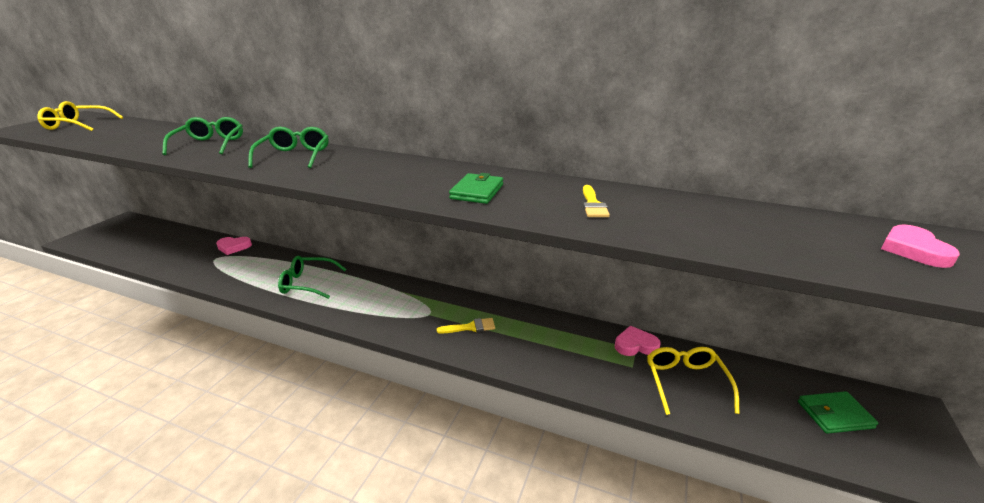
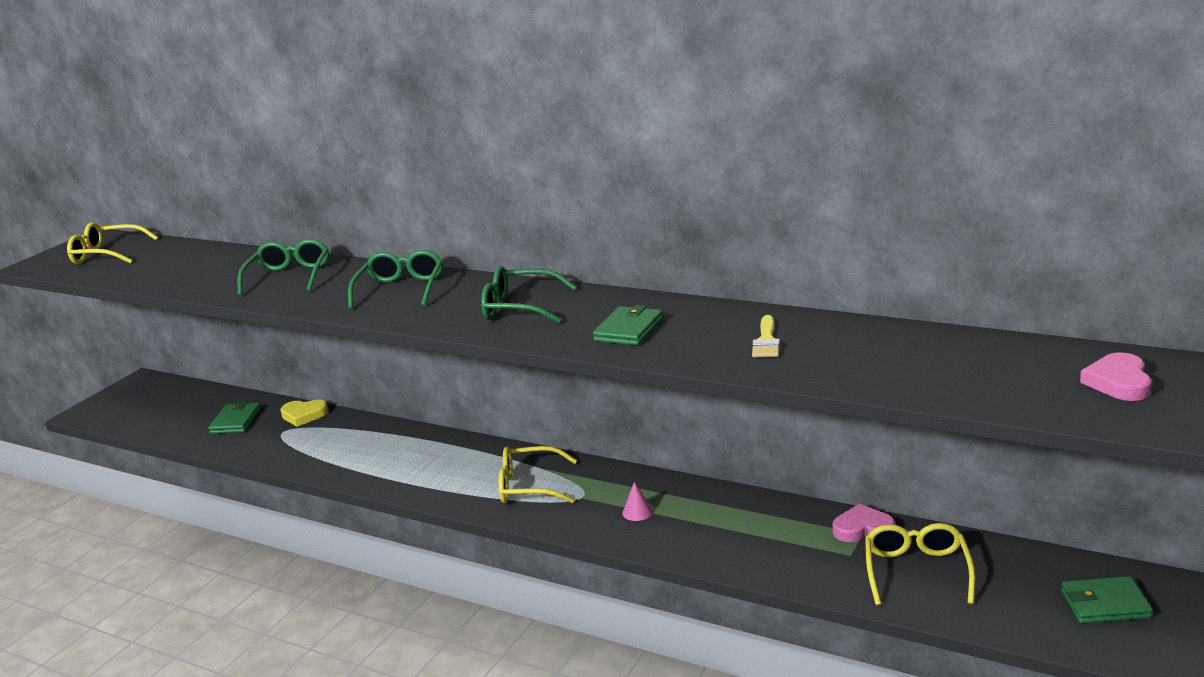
camera: 10 degrees right, 5 degrees down
(183, 250) = (236, 421): none -> green wallet
(233, 247) = (304, 415): pink heart -> yellow heart
(308, 283) = (414, 462): green glasses -> green glasses (520, 307)
(390, 305) = (529, 486): none -> yellow glasses
(470, 327) = (637, 512): yellow brush -> pink cone

